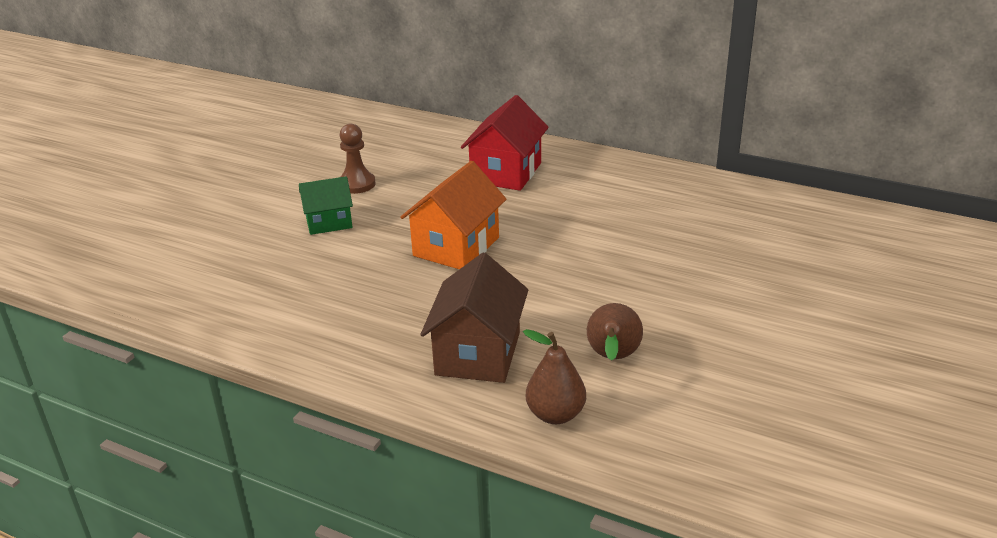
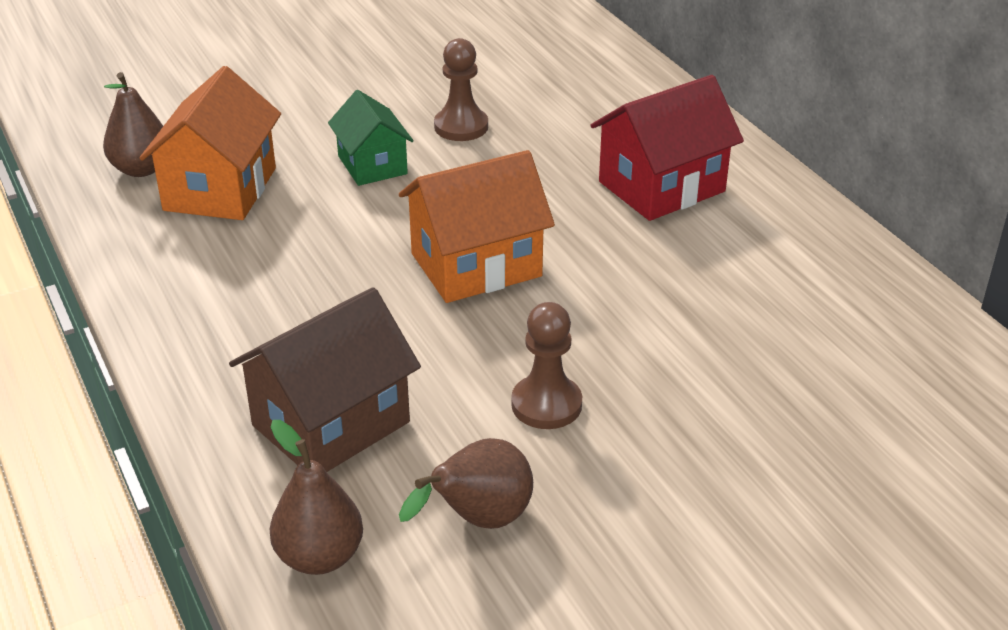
camera: 35 degrees right, 5 degrees up
(176, 281) = (141, 169): none -> brown pear
(247, 271) = (220, 189): none -> orange house
(329, 222) = (372, 165): green house -> green house turned 45 degrees clockwise
(578, 293) = (546, 404): none -> brown pawn

